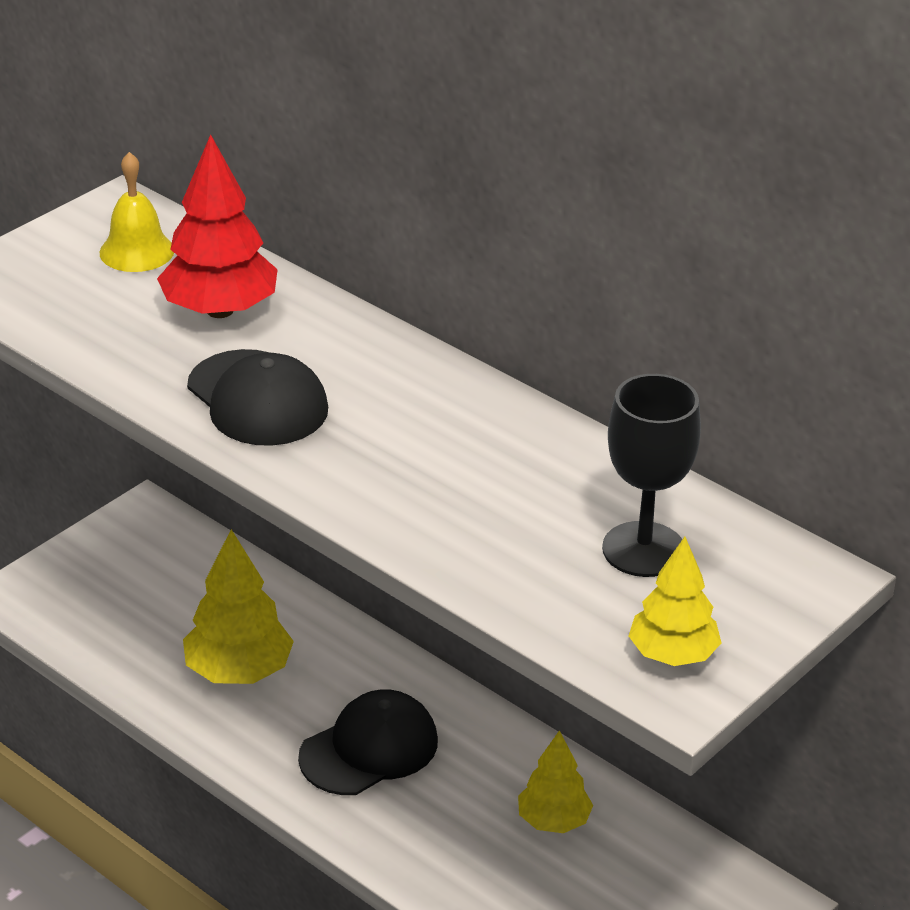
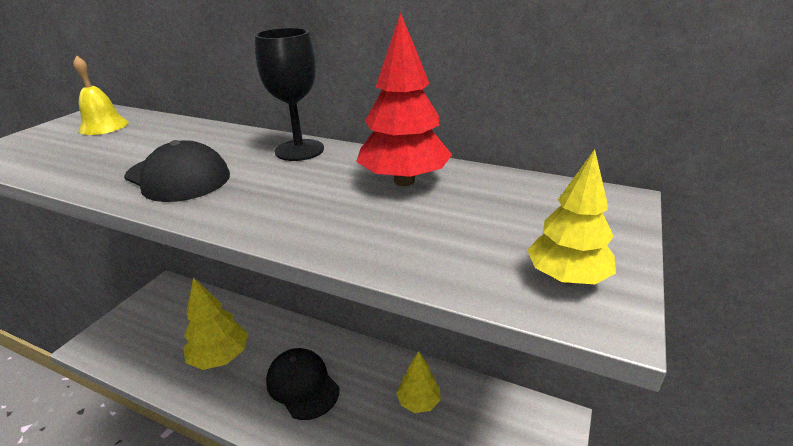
camera: 15 degrees left, 5 degrees down
(220, 310) = (154, 141): red tree -> red tree (404, 180)
(369, 749) = (302, 385): black cap -> black cap turned 75 degrees counterclockwise
(643, 549) = (486, 209): black goblet -> black goblet (299, 150)

